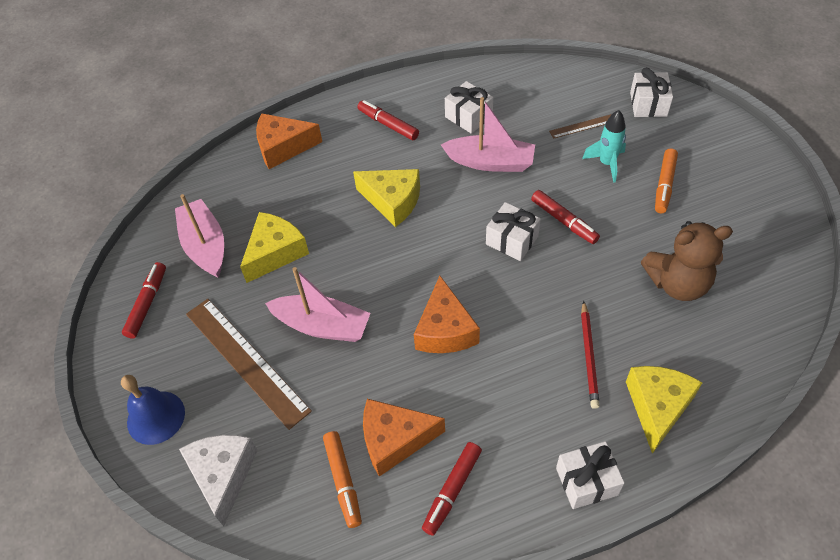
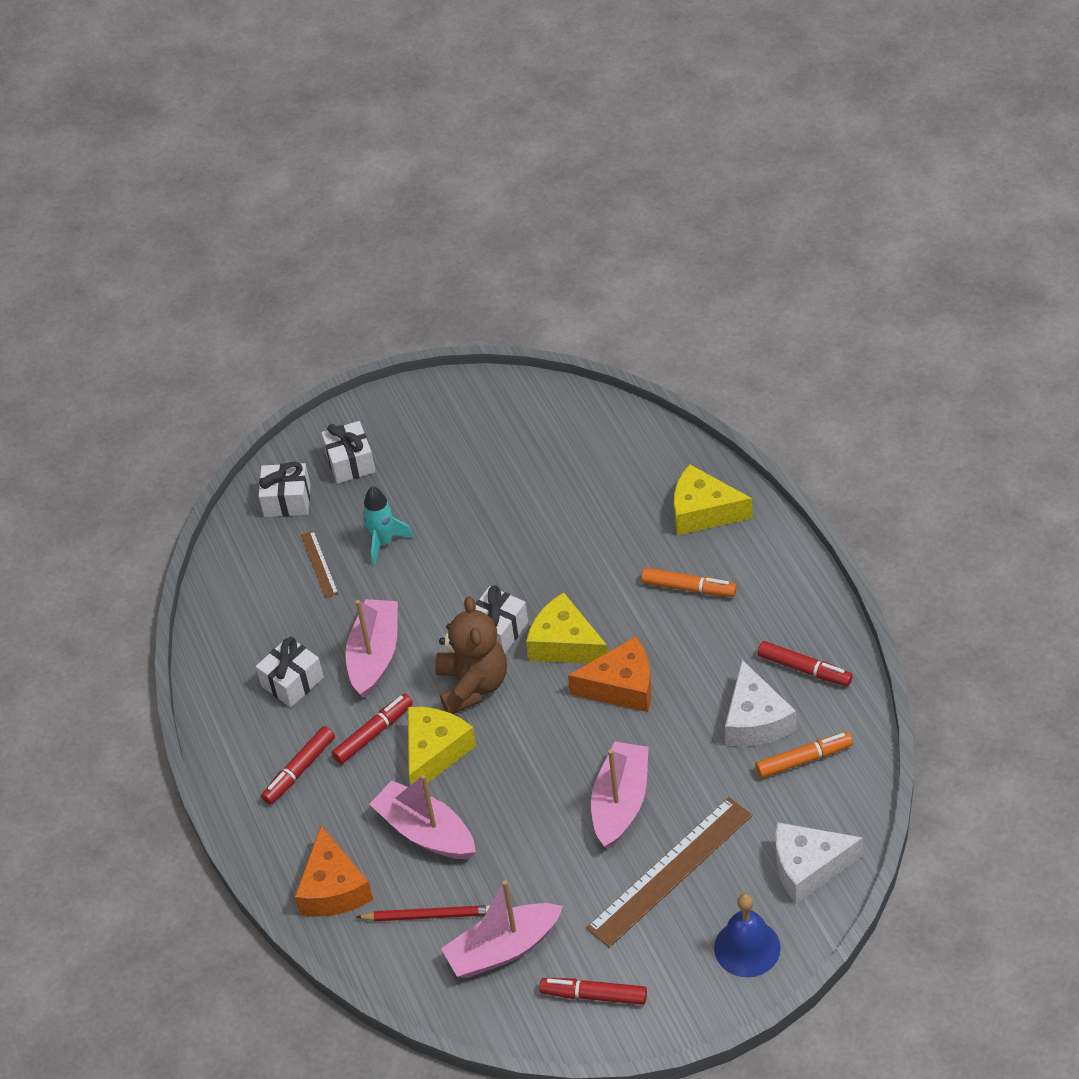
camera: 90 degrees left, 5 degrees down
(275, 252) = (514, 868): yellow cheese -> yellow cheese (565, 644)
(320, 197) = (426, 832): none -> pink boat
(394, 440) = (755, 720): orange cheese -> white cheese
(564, 221) = (471, 583): red marker -> red marker (373, 733)
(586, 481) = (784, 566): white gift -> white gift (350, 462)
(588, 356) = (649, 563): red pencil -> red pencil (428, 916)
(664, 185) = (420, 492): orange marker -> orange marker (688, 588)
(677, 283) = (557, 488): brown teddy bear -> brown teddy bear (472, 685)

